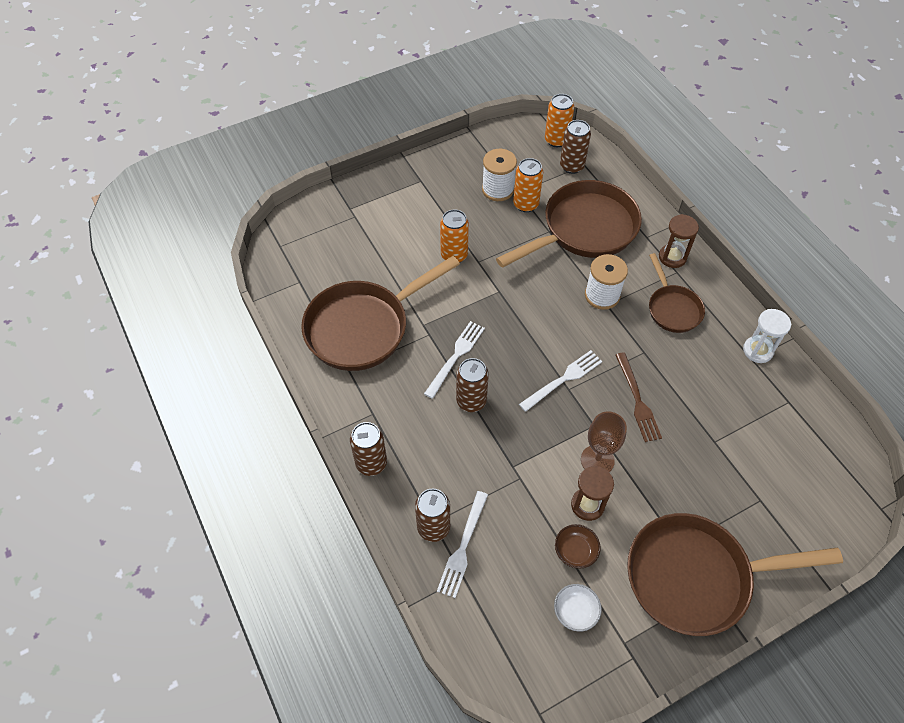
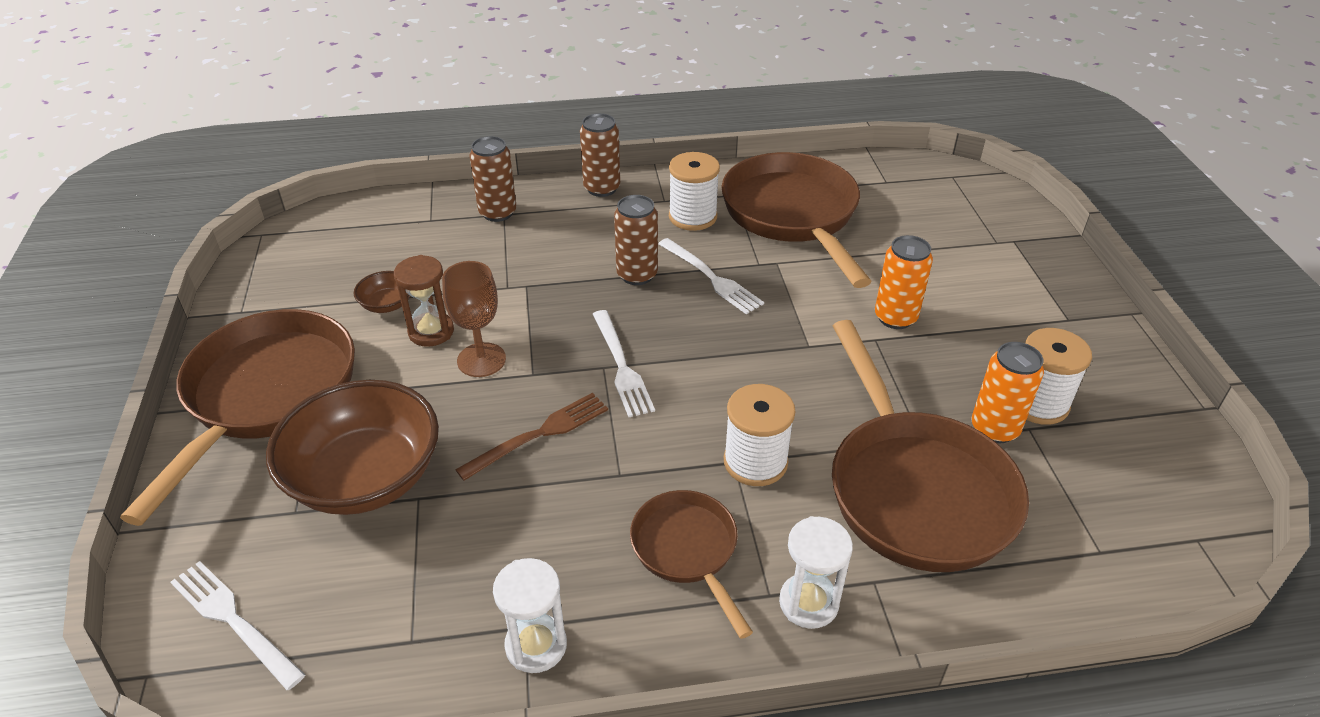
camera: 110 degrees right, 15 degrees down
(388, 388) = (692, 217): none -> white spool
(463, 548) = (460, 226): white fork -> white fork (232, 620)
(556, 140) = (1180, 529): orange can -> none
(572, 166) = (1096, 529): brown can -> none
(575, 611) = (325, 284): white bowl -> none
(638, 401) = (540, 434): brown fork -> brown fork turned 135 degrees clockwise
(672, 257) = (808, 603): brown hourglass -> white hourglass
(672, 309) = (687, 550): brown pan -> brown pan turned 60 degrees clockwise
(718, 476) = (365, 477): none -> brown bowl

